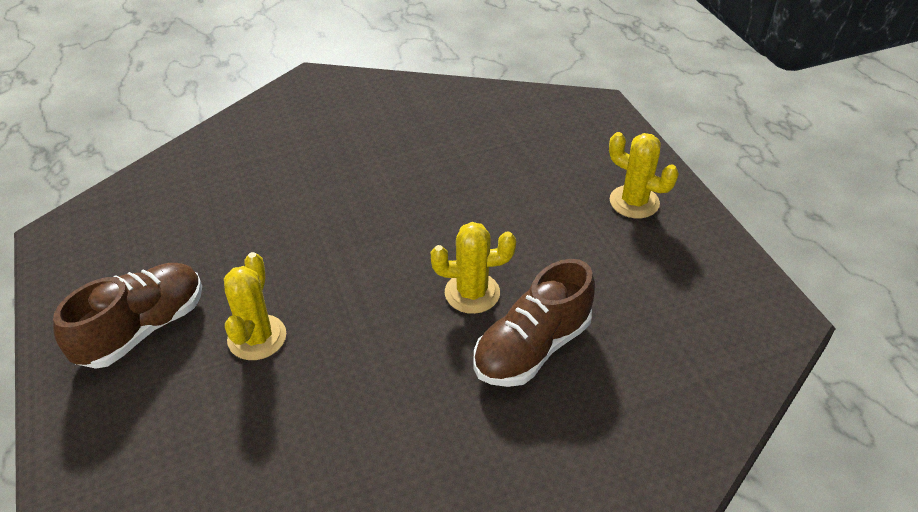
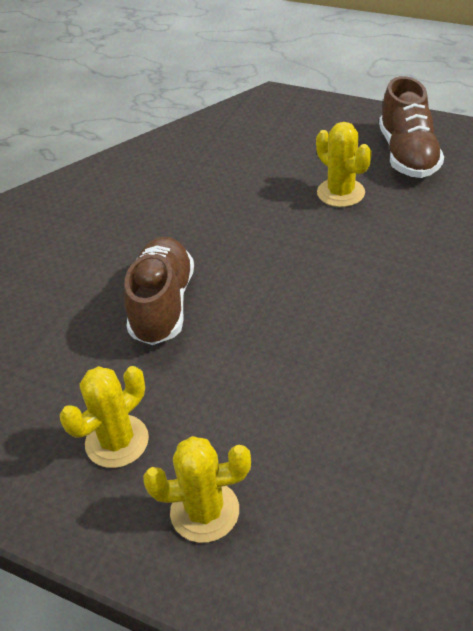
camera: 140 degrees right, 0 degrees up
(472, 293) = (249, 309): yellow cactus -> yellow cactus (117, 441)

